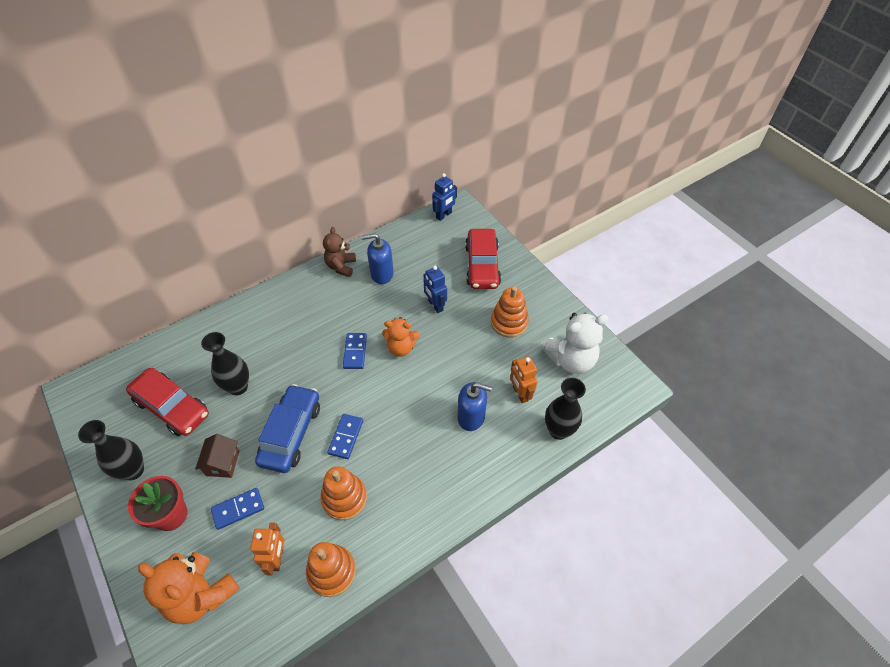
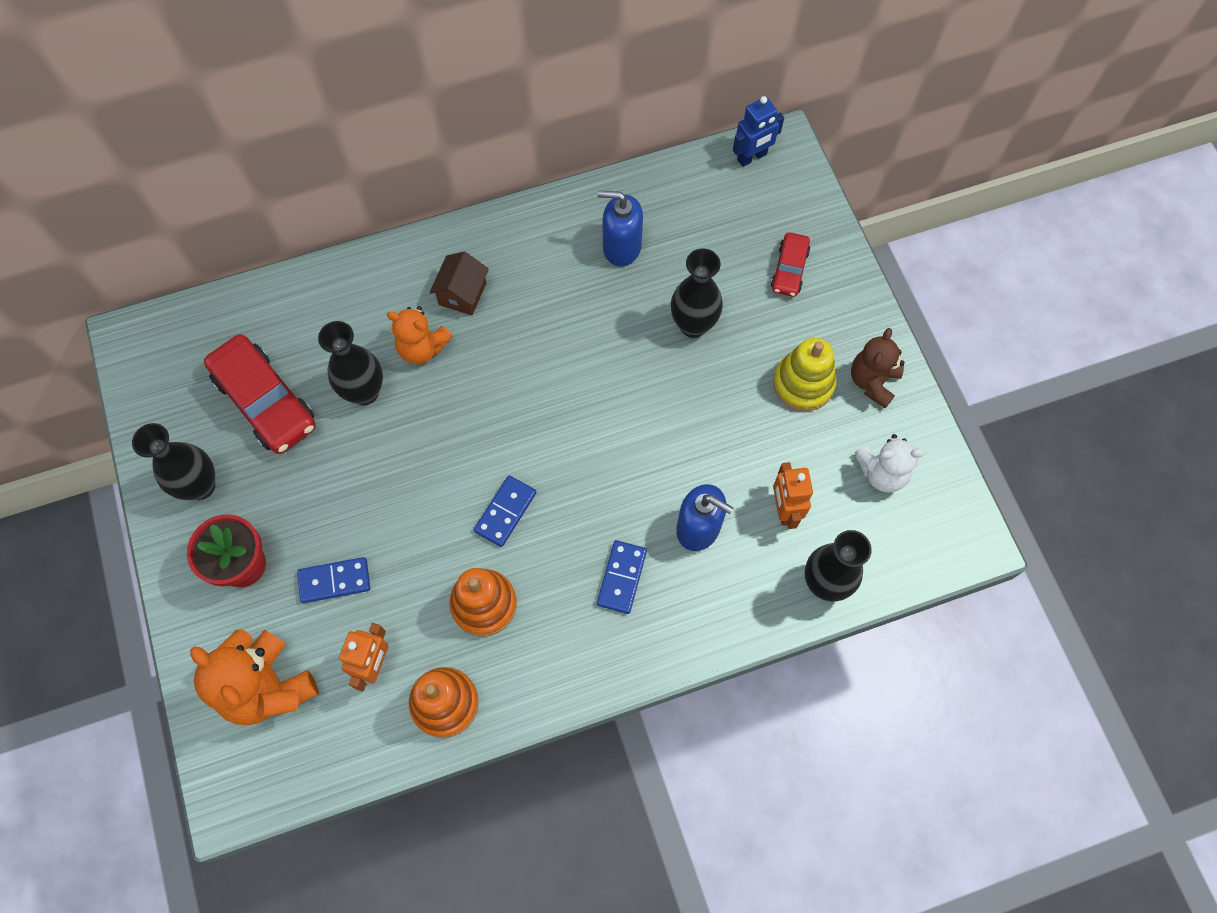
camera: 15 degrees right, 15 degrees up
(222, 463) = (324, 507): brown house -> brown house (462, 294)
(291, 433) = (428, 486): blue car -> none
(341, 266) = (560, 218): brown teddy bear -> brown teddy bear (872, 381)
(355, 352) = (549, 376): blue domino -> blue domino (621, 577)
(401, 347) = (621, 386): orange teddy bear -> orange teddy bear (422, 348)
(435, 305) = (693, 325): blue robot -> black vase
(482, 265) = (789, 269): red car -> red car, size x0.54
(509, 322) = (803, 384): orange stacking toy -> yellow stacking toy
(571, 360) = (882, 472): white teddy bear -> white teddy bear, size x0.66

